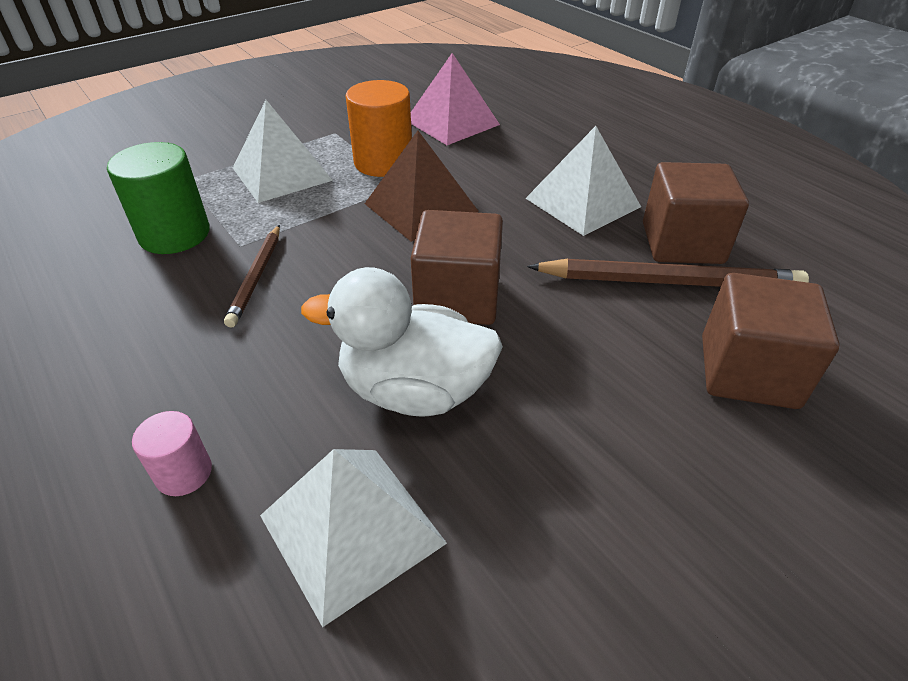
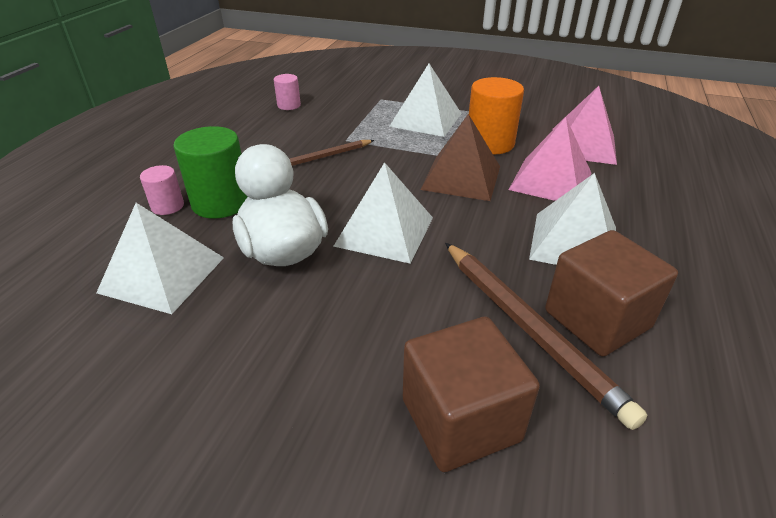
camera: 55 degrees right, 5 degrees down
(77, 253) = (289, 105): none -> pink cylinder
(175, 234) = (331, 119): green cylinder -> green cylinder (221, 203)
(457, 298) = (384, 231): brown cube -> white pyramid
(485, 165) = (551, 181): none -> pink pyramid

